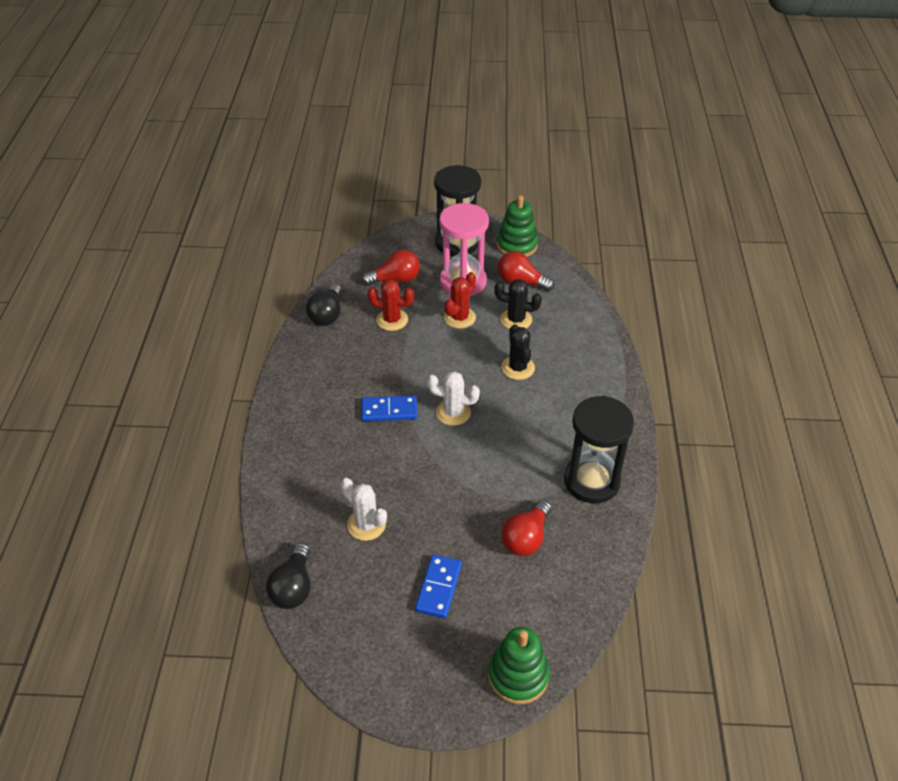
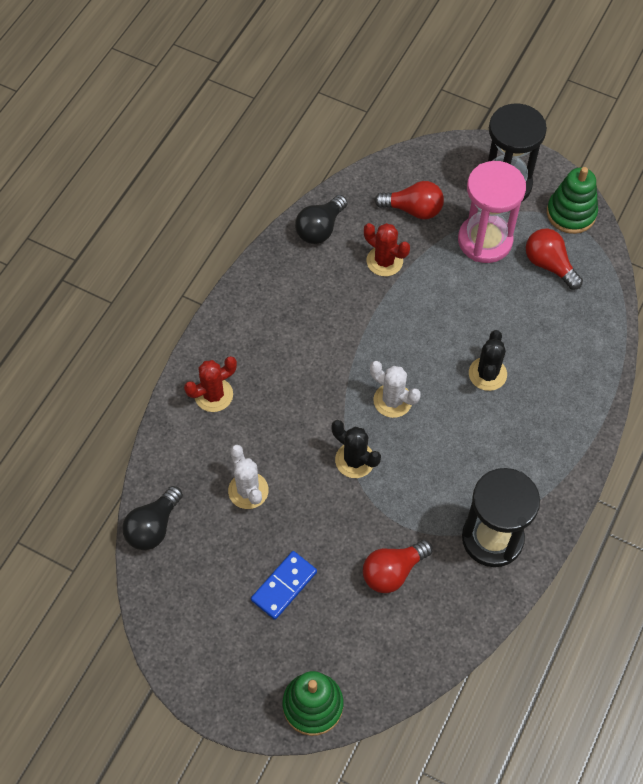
camera: 25 degrees right, 15 degrees up
(389, 410) = (329, 372): blue domino -> none
(459, 318) = (458, 286): red cactus -> red cactus (213, 395)
(516, 320) = (517, 312): black cactus -> black cactus (355, 460)

